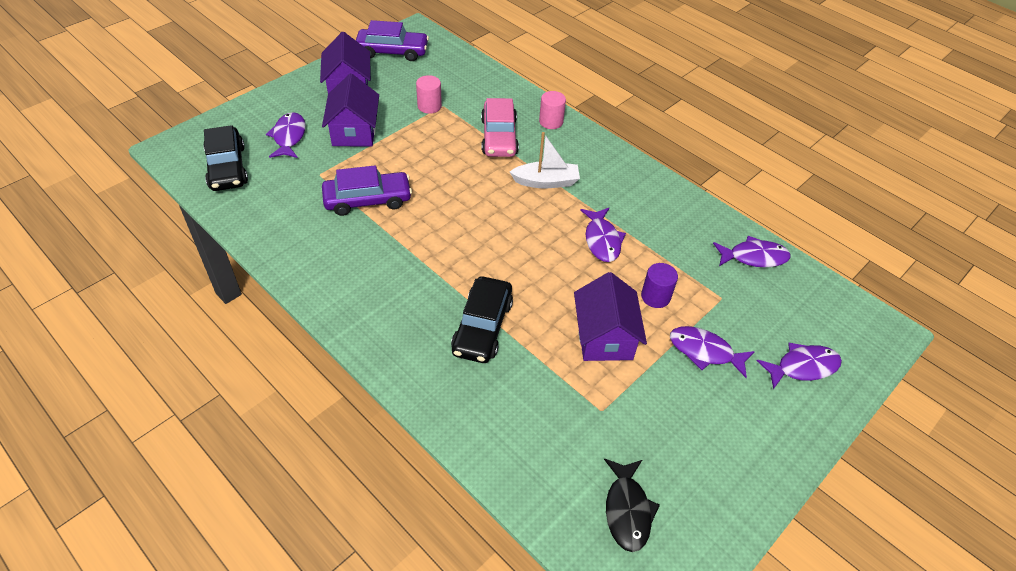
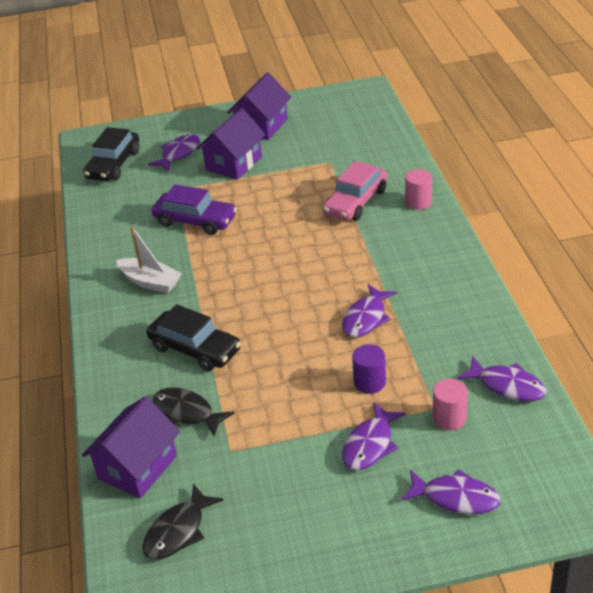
camera: 40 degrees right, 10 degrees down
(392, 51) = (327, 104): purple car -> none
(429, 106) = (317, 159): pink cylinder -> pink cylinder (449, 418)
(482, 327) = (195, 349): black car -> black car turned 105 degrees counterclockwise
(531, 392) = (187, 412): none -> black fish
(546, 182) = (362, 253): white boat -> white boat (150, 282)
(604, 337) = (289, 396): purple house -> purple house (137, 467)
(705, 351) = (370, 445): purple fish -> purple fish turned 120 degrees counterclockwise

